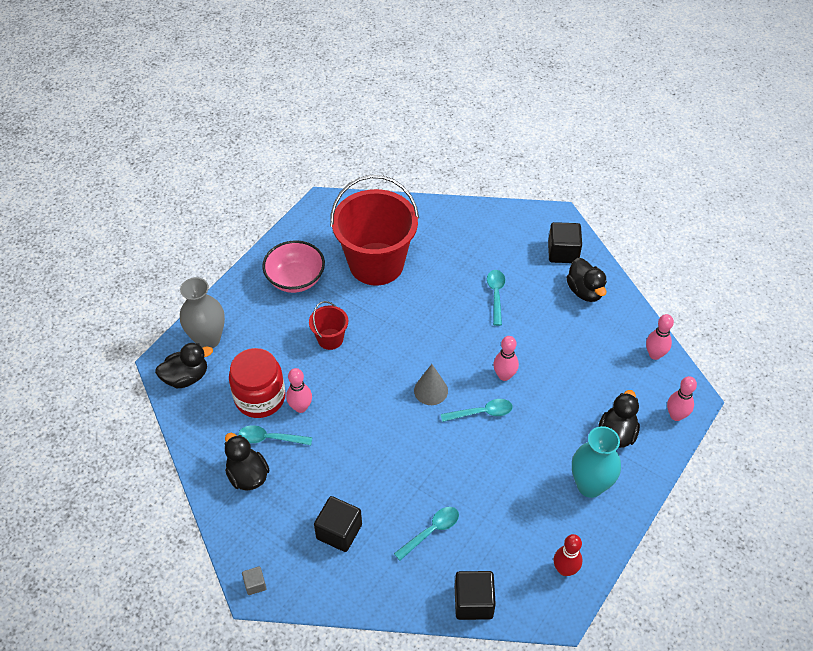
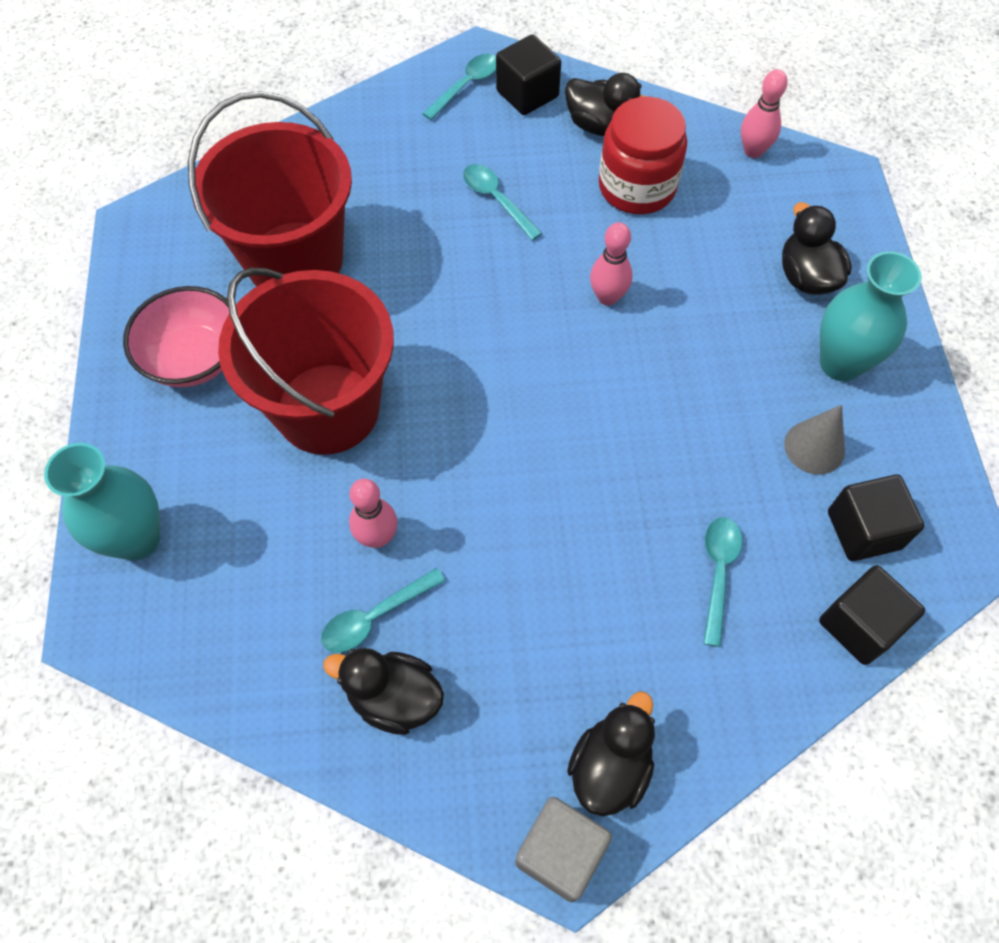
camera: 40 degrees left, 10 degrees up
(186, 377) = (155, 622): black duck -> black duck (610, 766)
(208, 339) = (137, 539): grey vase -> turquoise vase
(255, 584) = (560, 852): grey cube -> grey cube, size x1.91
(260, 397) = (302, 567): red jar -> red jar (637, 187)
(330, 339) = (328, 408): red bucket -> red bucket, size x2.24
(339, 531) = (601, 673): black cube -> black cube (863, 530)
(431, 390) = (534, 383): grey cone -> grey cone (814, 447)
(481, 412) = (626, 365): turquoise spoon -> turquoise spoon (466, 86)
(565, 569) = (917, 492): red bowling pin -> none
(676, 415) = (846, 208): pink bowling pin -> none

